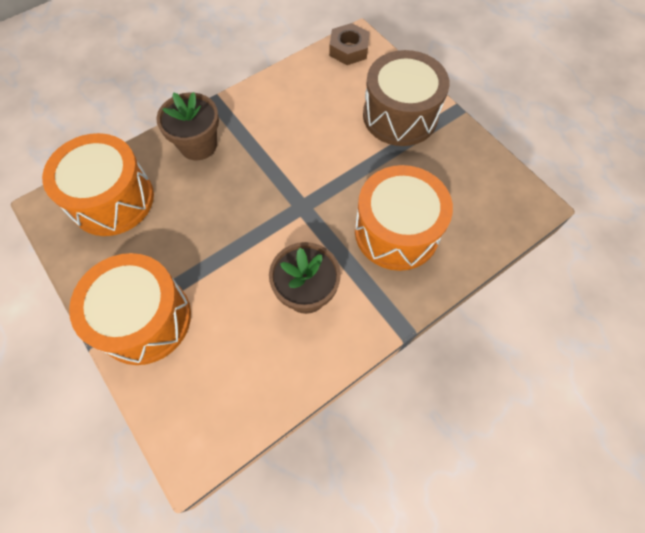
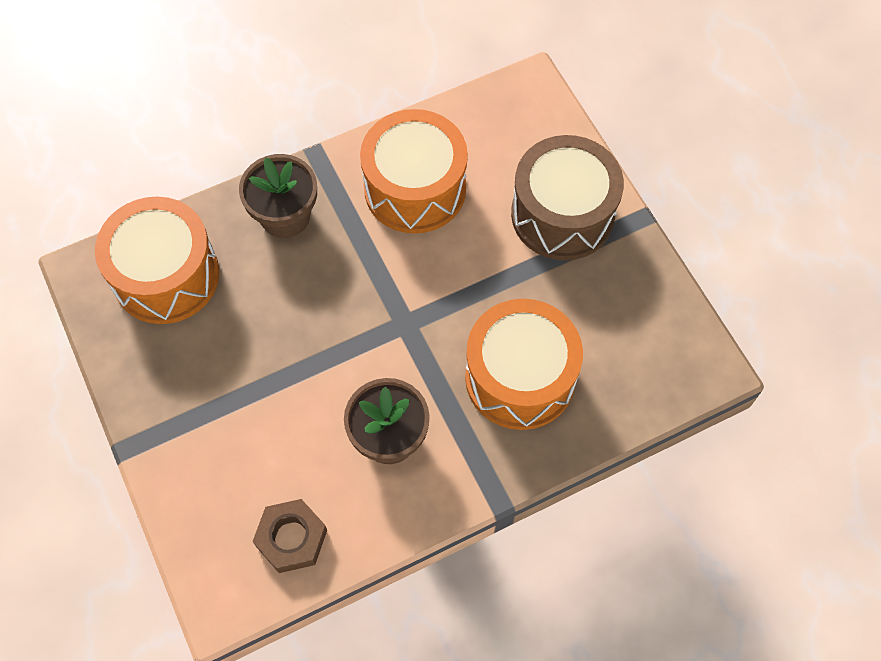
camera: 10 degrees right, 0 degrees up
(144, 319) = (188, 437): orange drum -> orange drum (415, 188)
(348, 49) = (514, 101): brown nut -> brown nut (291, 538)

